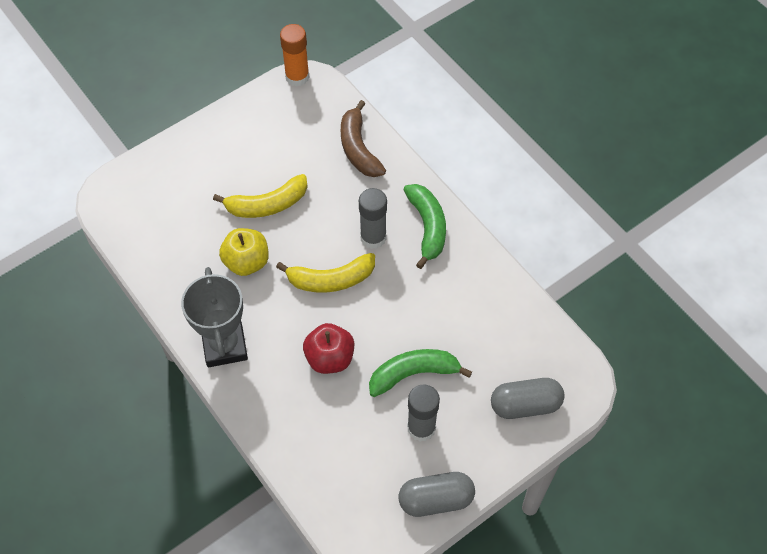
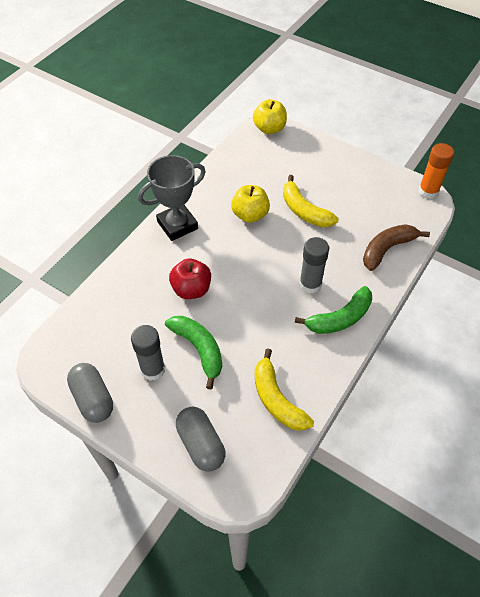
camera: 70 degrees right, 5 degrees down
(112, 192) = (269, 129): none -> yellow apple
(331, 280) = (259, 269): yellow banana -> yellow banana (276, 399)

